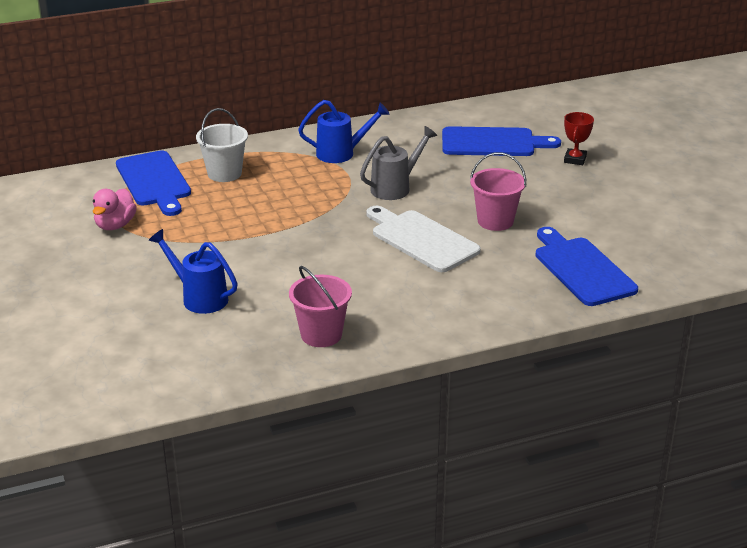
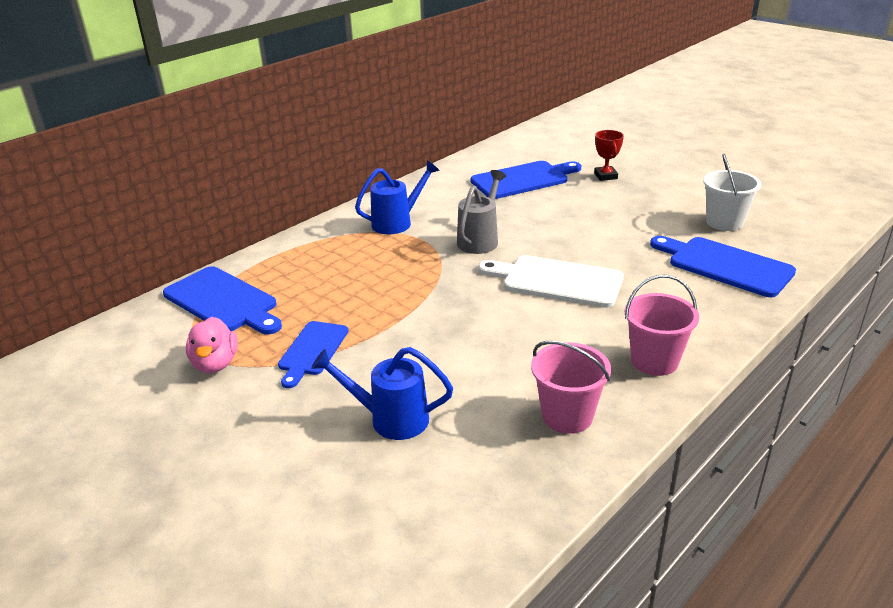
camera: 25 degrees left, 0 degrees up
(187, 236) = (312, 350): none -> blue cutting board
(224, 173) = (295, 272): white bucket -> white bucket (724, 222)
(495, 221) = (602, 244): pink bucket -> pink bucket (654, 361)

